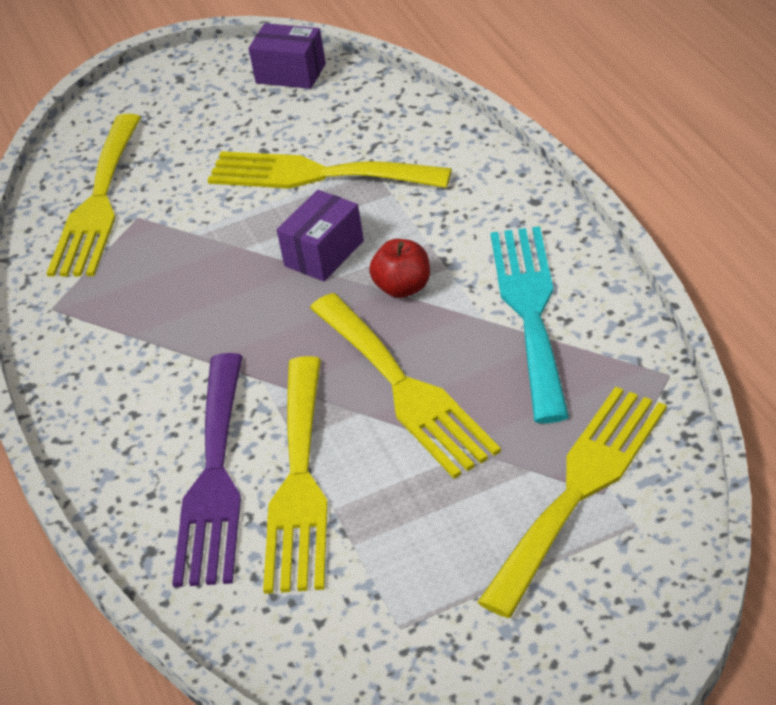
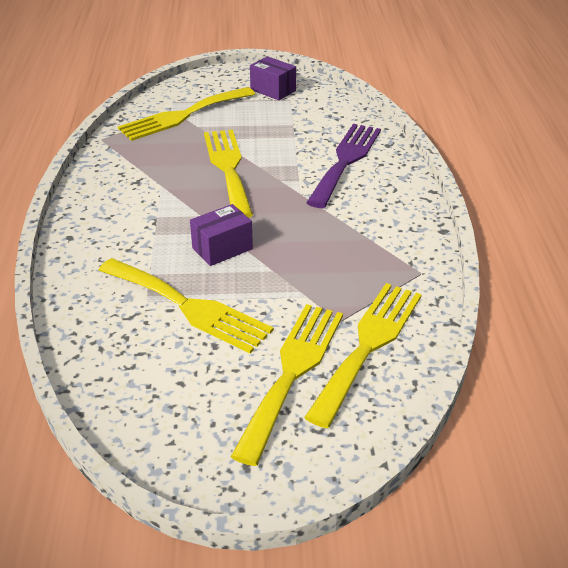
camera: 165 degrees left, 5 degrees down
(290, 73) = (141, 421): purple box -> purple box (273, 90)
(299, 483) = (304, 148): yellow fork -> yellow fork (292, 372)
(403, 287) = (190, 214): red apple -> none
(530, 311) = (134, 181): turquoise fork -> none

